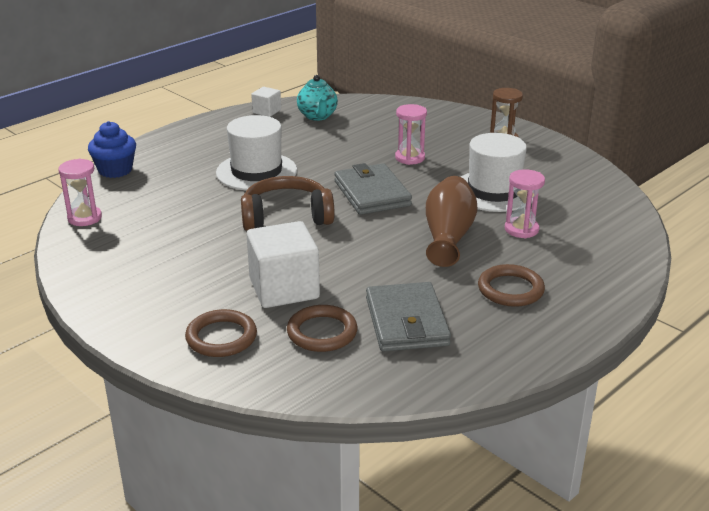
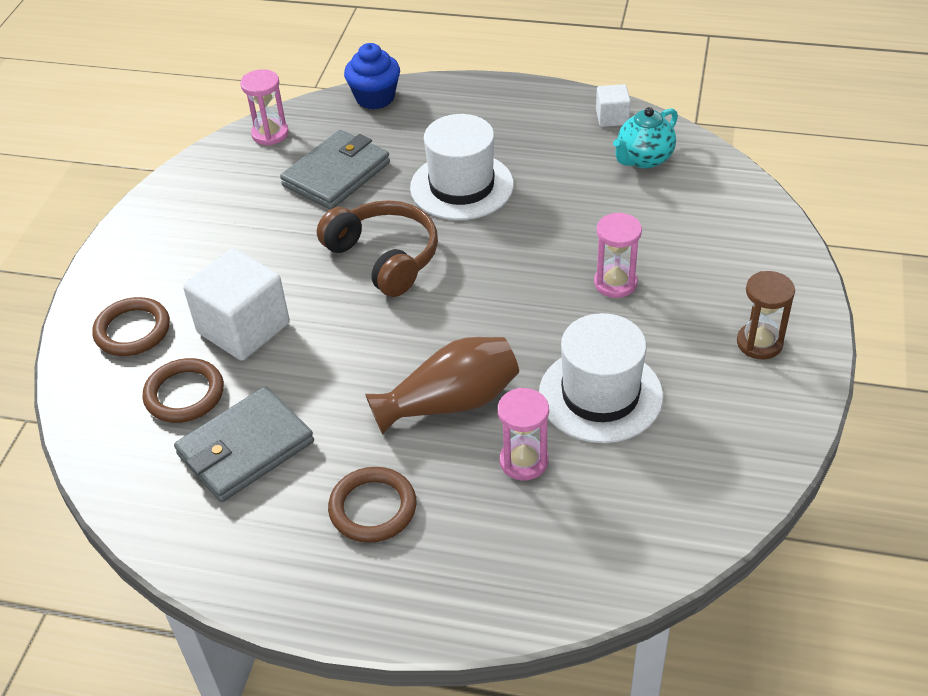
camera: 60 degrees right, 15 degrees up
(372, 193) = (495, 294): grey wallet -> grey wallet (336, 174)

